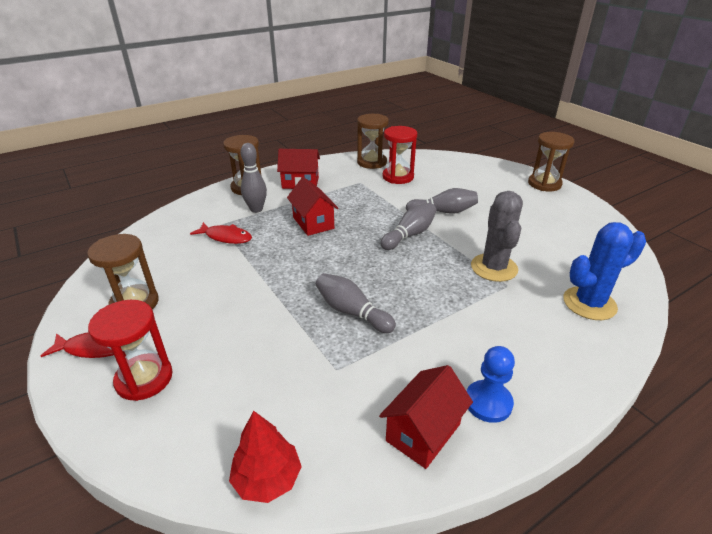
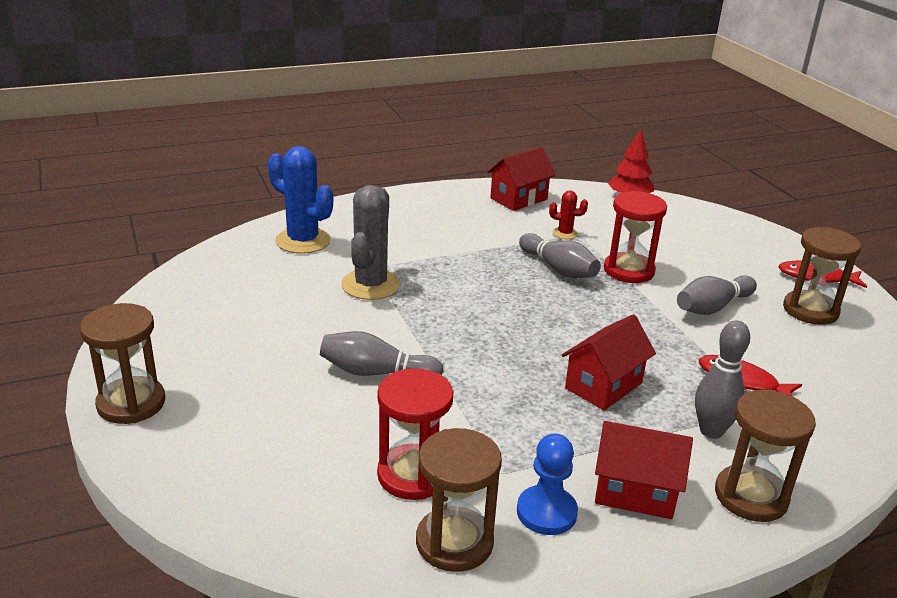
camera: 170 degrees left, 5 degrees down
(144, 379) = (750, 251): red hourglass -> red hourglass (629, 270)
(313, 223) = (603, 385): red house -> red house turned 60 degrees clockwise
(352, 367) = (565, 233): none -> red cactus
(409, 235) = (454, 342): grey bowling pin -> grey bowling pin (712, 307)
(488, 402) = (461, 203): blue pawn -> blue pawn (546, 512)
(589, 303) = (303, 241): blue cactus -> blue cactus turned 45 degrees clockwise

